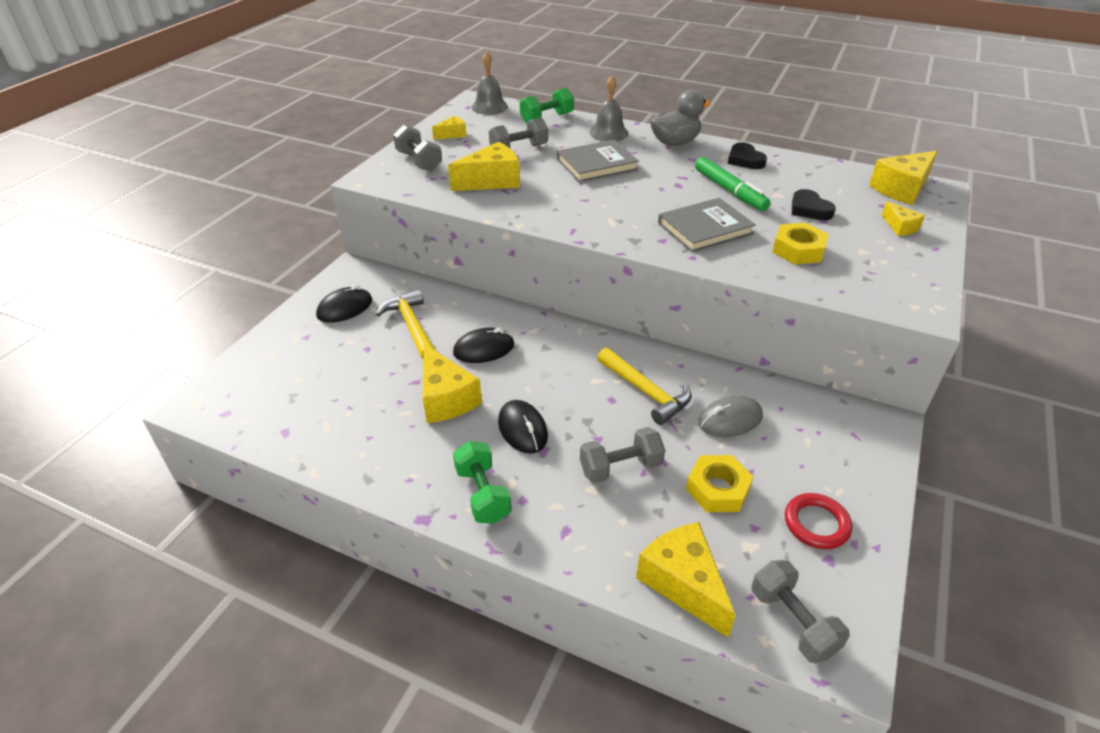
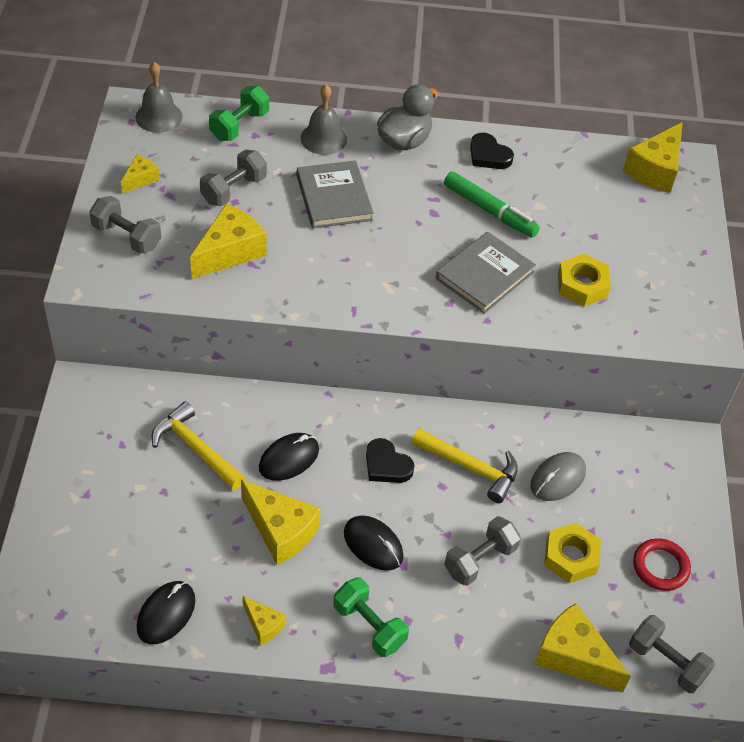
camera: 25 degrees left, 10 degrees up
(345, 308) = (107, 444): black mouse -> black mouse (166, 614)
(596, 164) = (334, 198): grey book -> grey book turned 60 degrees counterclockwise
(809, 209) = (576, 221): black heart -> black heart (386, 465)
(900, 227) = (666, 229): yellow cheese -> yellow cheese (263, 625)

